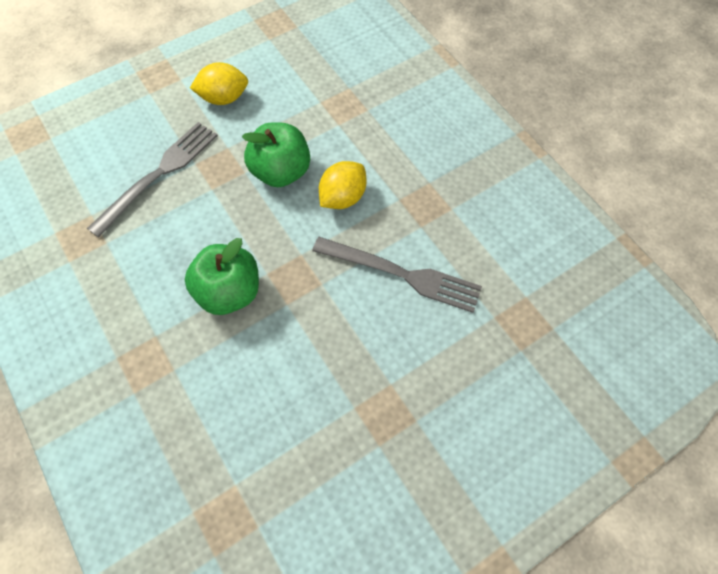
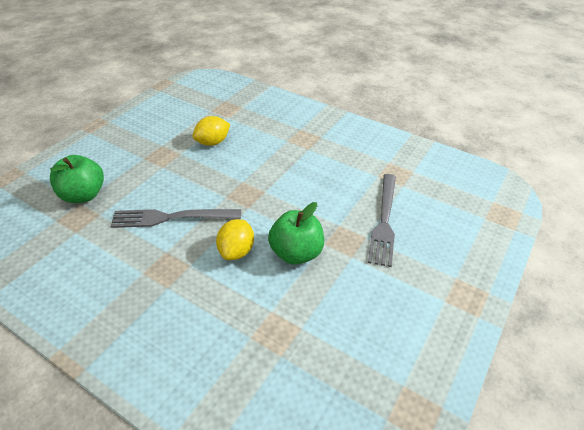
camera: 155 degrees right, 20 degrees down
(224, 98) = (390, 297): yellow lemon -> yellow lemon (213, 142)
(229, 292) = (281, 176): green apple -> green apple (83, 195)

